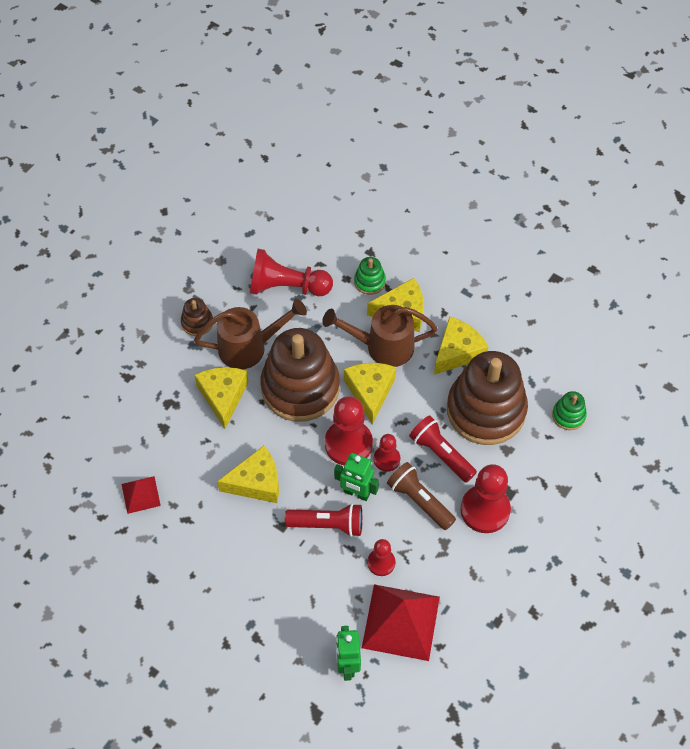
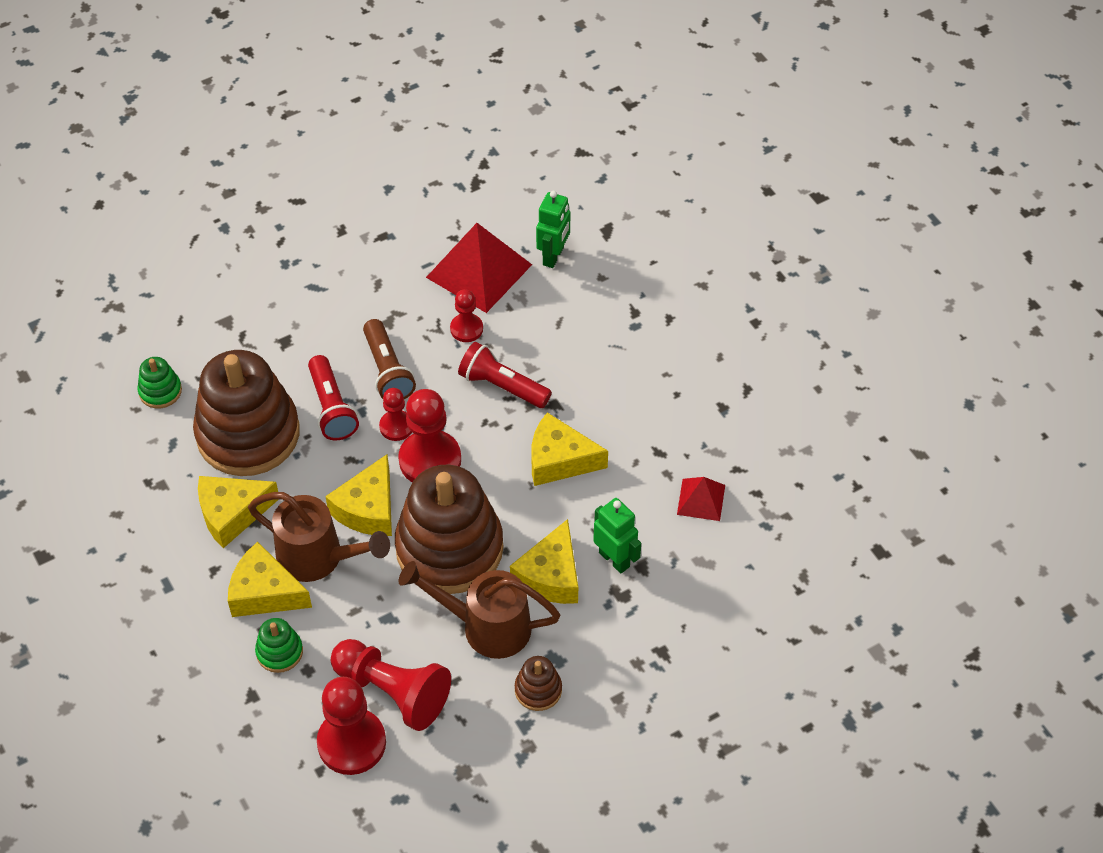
camera: 155 degrees left, 5 degrees down
(356, 493) = (452, 405): green robot -> green robot (614, 559)
(485, 510) = (323, 335): red pawn -> red pawn (351, 743)

